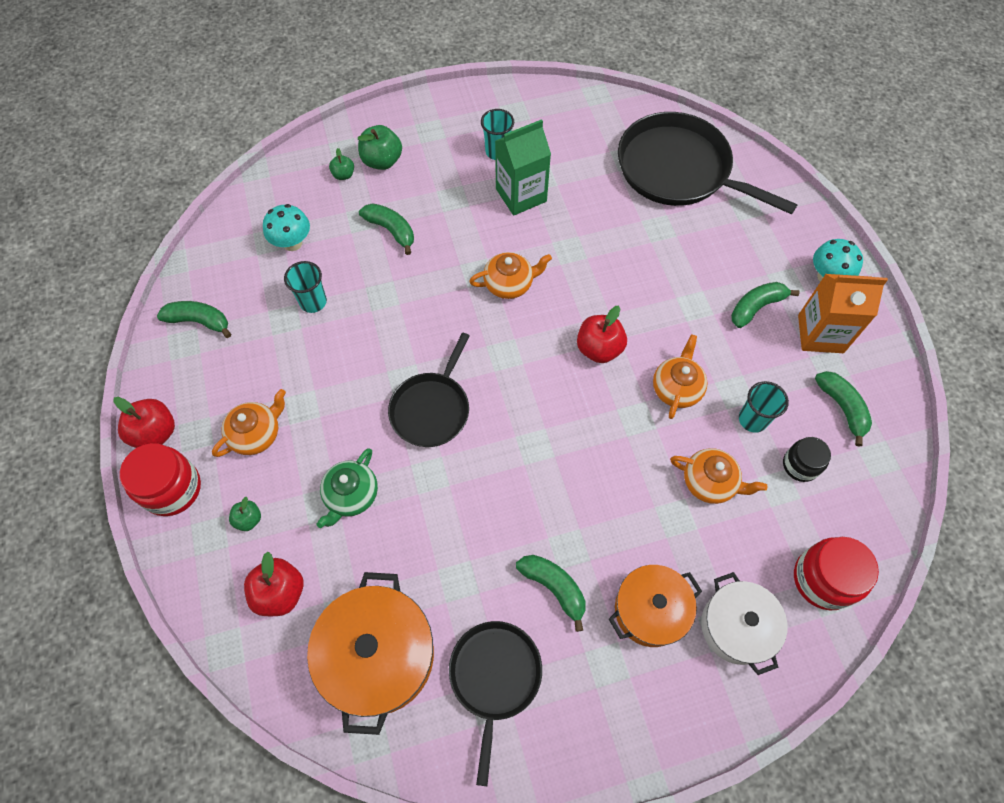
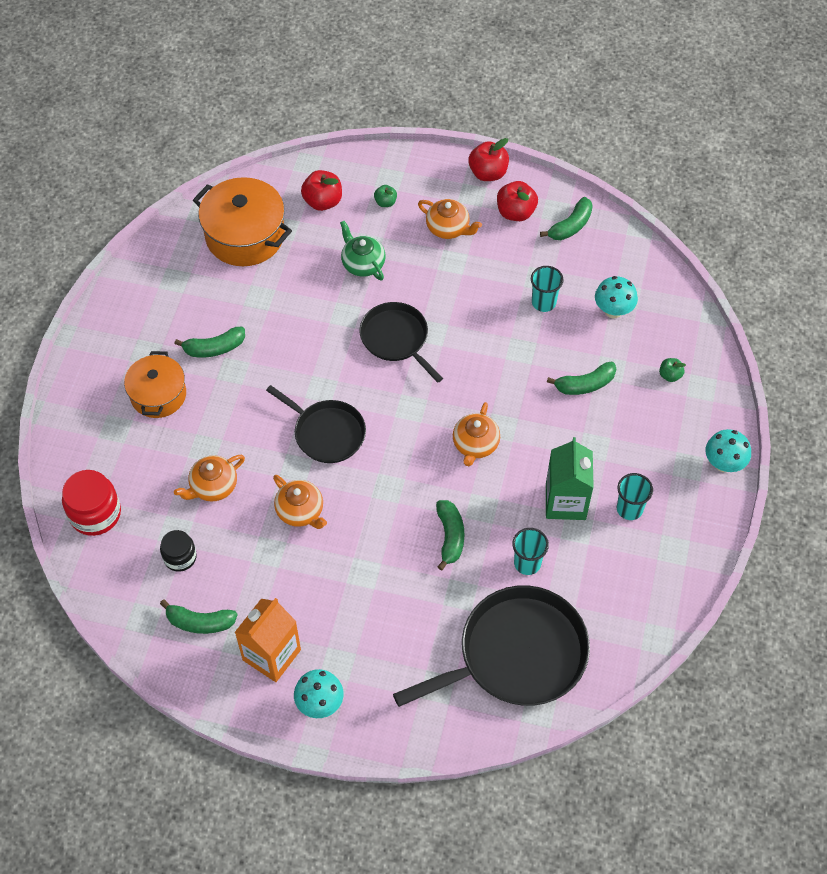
camera: 120 degrees right, 5 degrees down
(172, 488) = (437, 170): red jar -> none
(256, 434) = (448, 228): orange teapot -> orange teapot turned 45 degrees counterclockwise
(382, 161) = (670, 411): green apple -> none
(413, 110) = (723, 463): none -> turquoise mushroom
(494, 677) = (186, 288): black pan -> black pan (326, 433)
(599, 349) = (372, 476): red apple -> red apple (515, 212)
(736, 627) = (109, 439): white pot -> none
(752, 419) = (237, 548): turquoise cup -> turquoise cup (527, 563)
(756, 307) = (330, 620): green banana -> green banana (450, 536)

